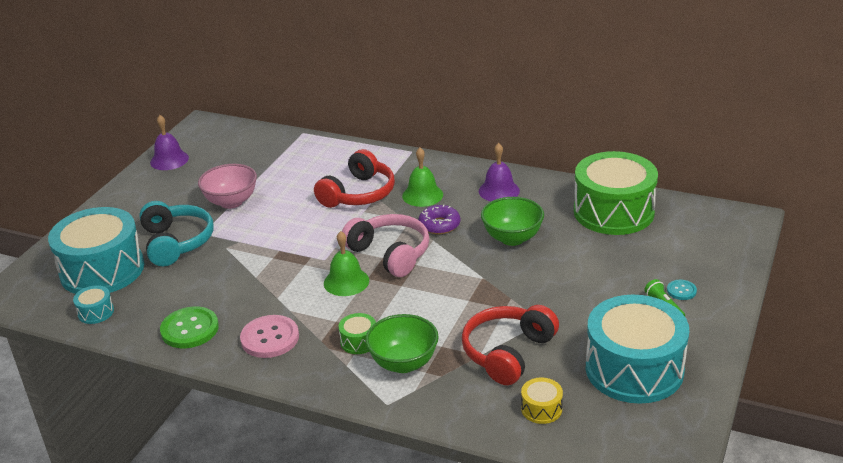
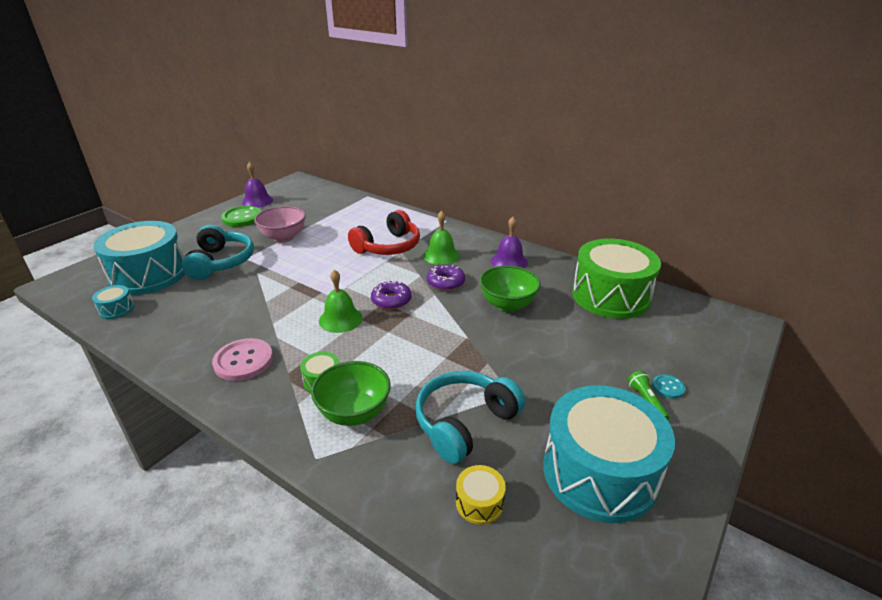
camera: 10 degrees right, 0 degrees up
(190, 329) = (180, 339): green button -> green button (242, 218)
(390, 254) = (391, 300): pink headphones -> purple donut
(507, 353) = (464, 422): red headphones -> turquoise headphones

